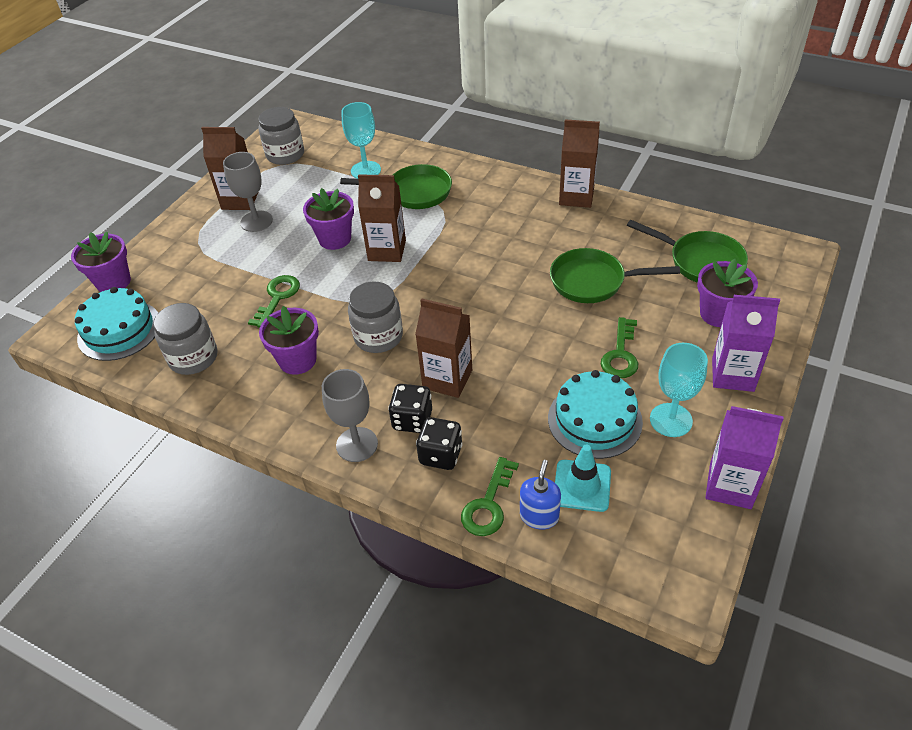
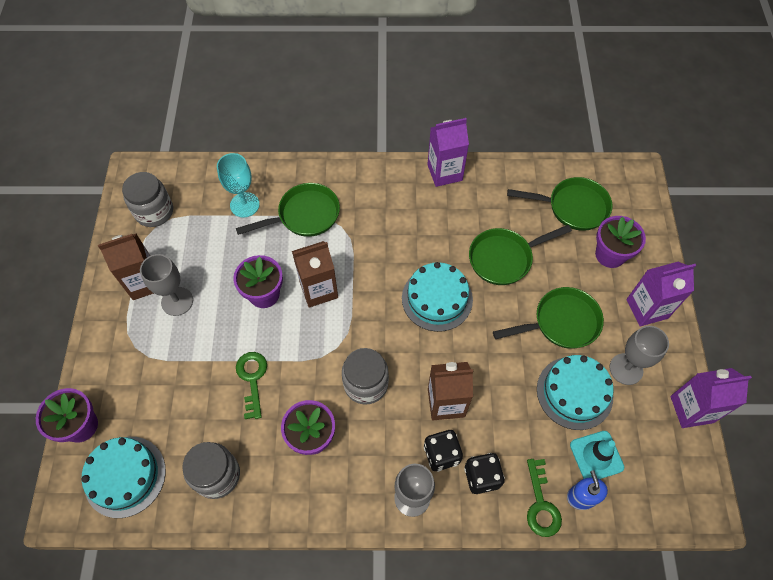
camera: 30 degrees left, 15 degrees up
(498, 292) = (437, 298): none -> turquoise cake
(576, 197) = (444, 172): brown carton -> purple carton
(620, 354) = (561, 322): green key -> green pan
(671, 420) = (626, 369): turquoise goblet -> grey goblet

